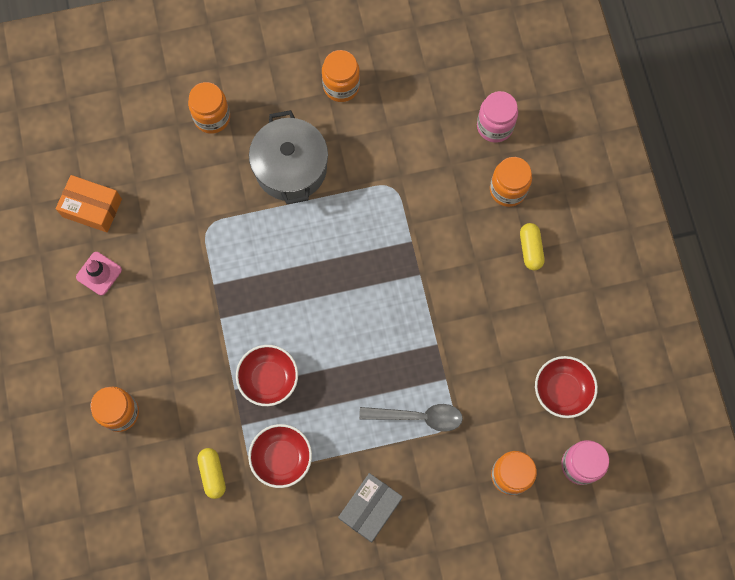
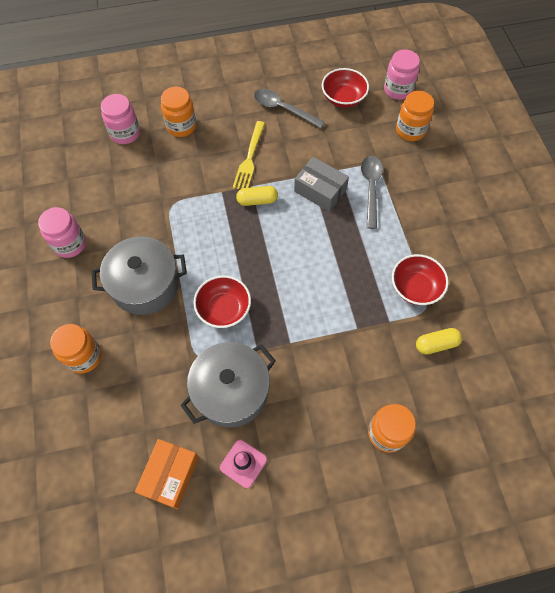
camera: 90 degrees left, 10 degrees down
(170, 260) = (231, 391): none -> grey pot
(268, 379) = (346, 299): red bowl -> red bowl (224, 309)
(341, 86) = (70, 244): orange jar -> pink jar
(370, 508) = (449, 221): grey box -> grey box (320, 190)
(460, 272) = (249, 158): none -> yellow fork
(530, 249) = (232, 113): yellow capsule -> yellow capsule (257, 200)
(540, 312) = (283, 109): none -> grey spoon

